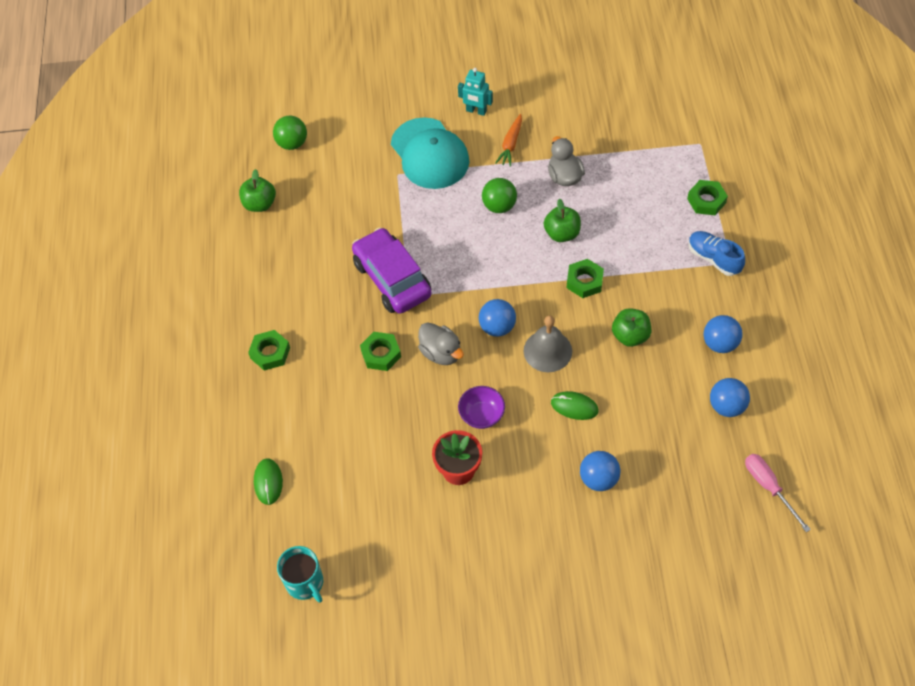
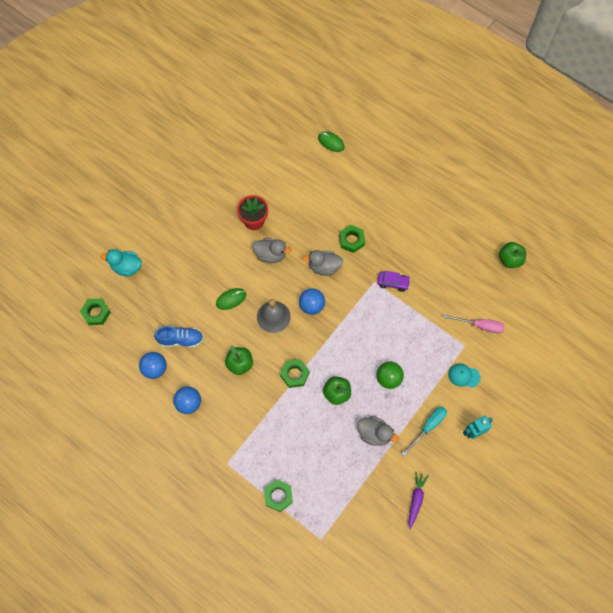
camera: 130 degrees right, 10 degrees up
(270, 353) = (403, 194): green nut -> green nut (96, 313)
(292, 143) = (542, 310): green ball -> none
(305, 583) = (267, 121): turquoise mug -> none
(392, 279) = (393, 283): purple car -> purple car, size x0.47
(430, 154) = (464, 376): turquoise cap -> turquoise cap, size x0.44
(481, 415) = (271, 255): purple bowl -> grey duck
(510, 144) = (428, 427): orange carrot -> turquoise screwdriver
(585, 107) = (416, 500): none -> purple carrot
(598, 479) = (185, 274): blue ball -> none
(660, 549) = (127, 267): none -> turquoise duck
(714, 258) = (238, 457): blue shoe -> blue shoe (181, 340)
(769, 487) = (99, 343): pink screwdriver -> pink screwdriver (480, 325)

